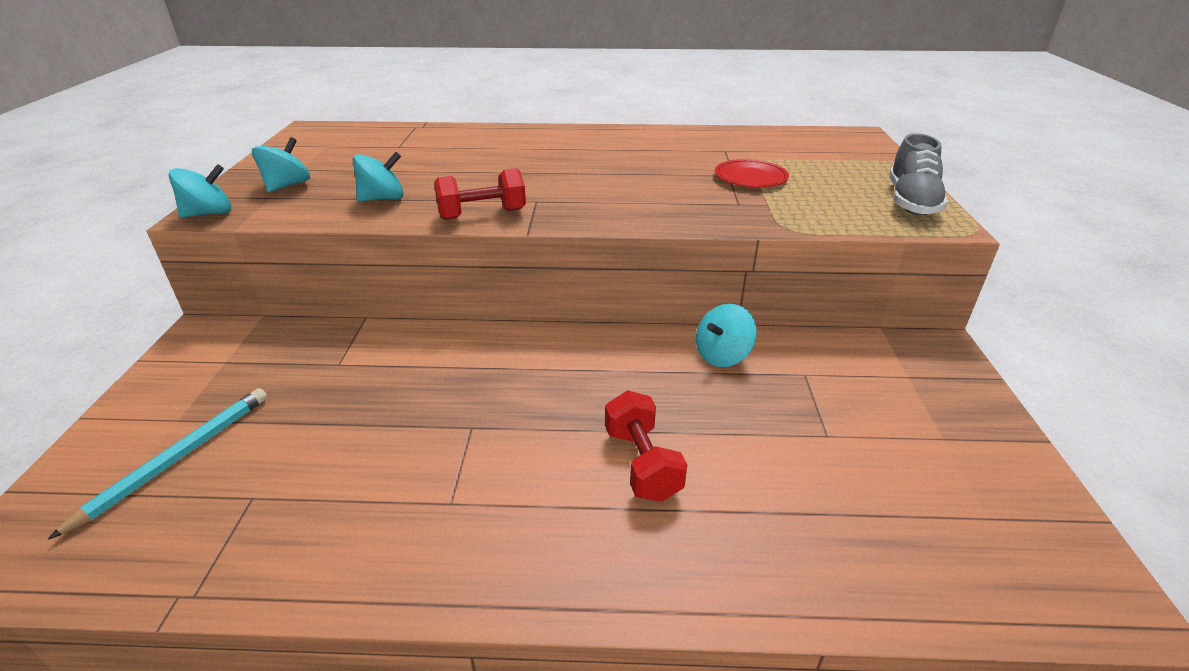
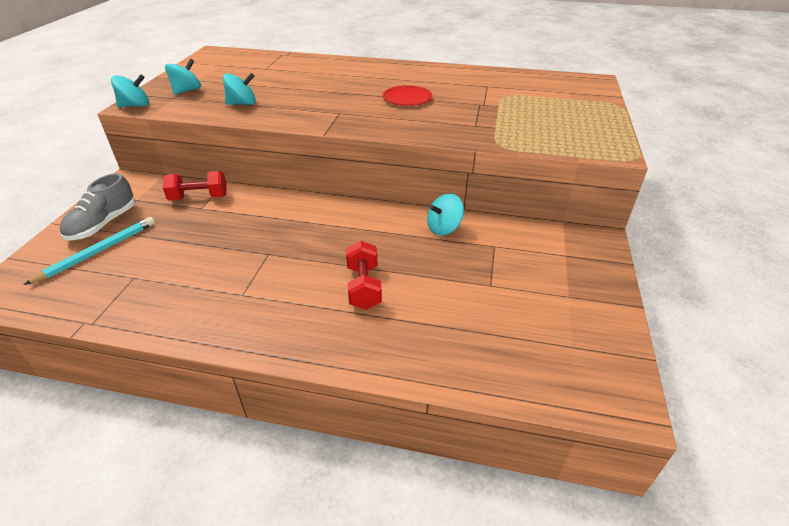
camera: 10 degrees right, 5 degrees up
(482, 214) = (300, 119): red dumbbell -> red dumbbell (199, 198)
(750, 177) = (494, 107): red plate -> red plate (407, 98)
(911, 202) = (601, 133): grey shoe -> grey shoe (103, 224)

